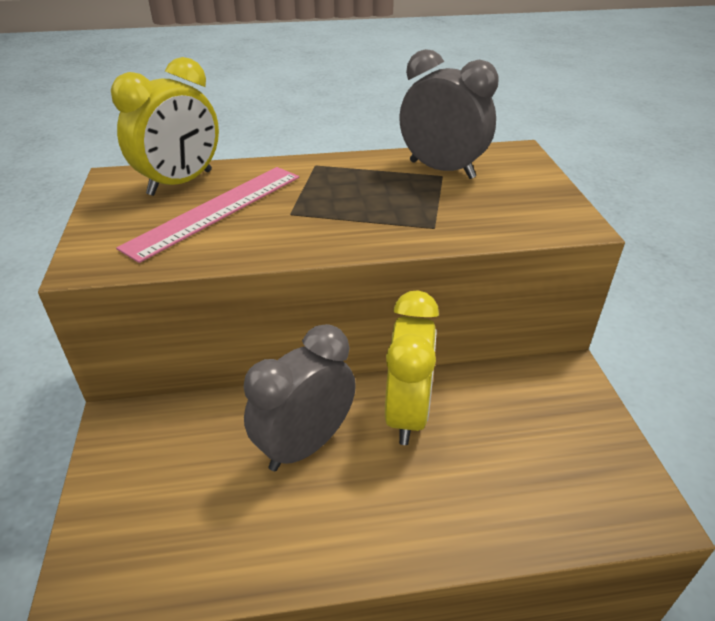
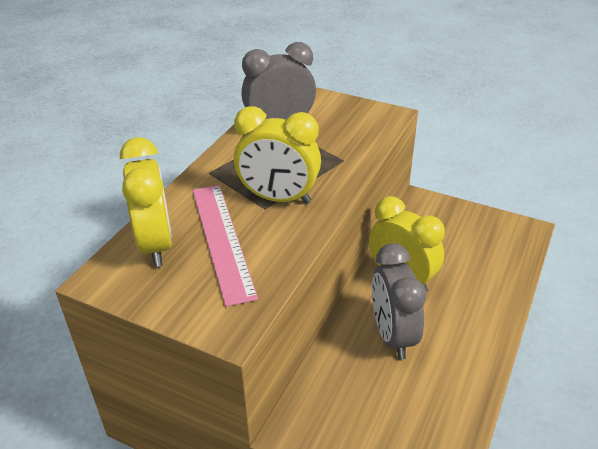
camera: 55 degrees left, 0 degrees up
(314, 214) = (278, 198): none -> yellow clock

